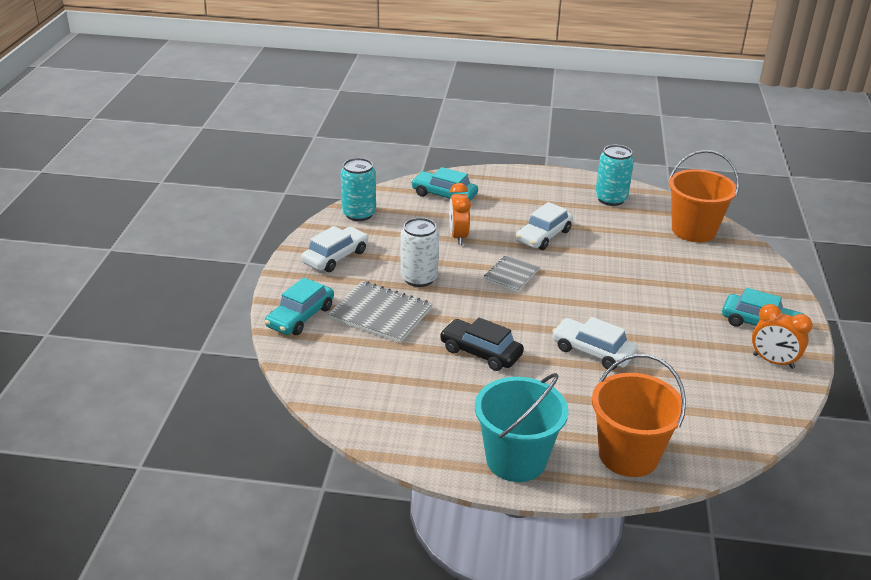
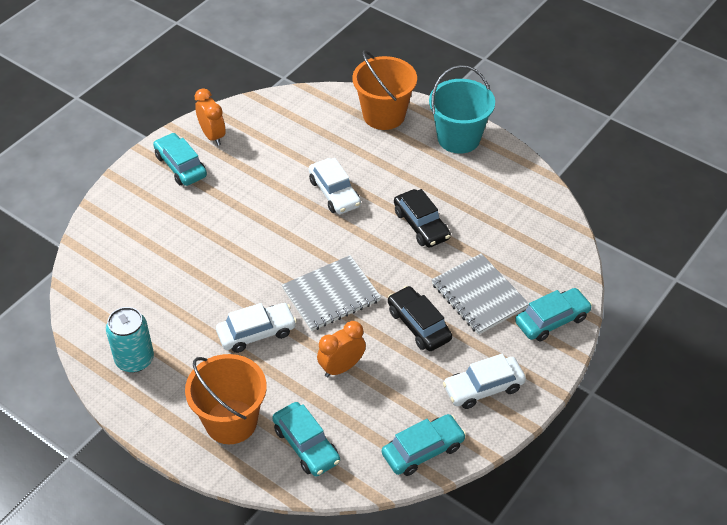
camera: 150 degrees left, 15 degrees up
(359, 214) = (423, 450): turquoise can -> turquoise car
(419, 278) = (419, 325): white can -> black car
(458, 237) = (341, 367): orange clock -> orange clock turned 150 degrees counterclockwise
(511, 275) = (331, 295): grey notebook -> grey notebook, size x1.60
(693, 230) = (107, 281): orange bucket -> orange bucket (231, 421)

